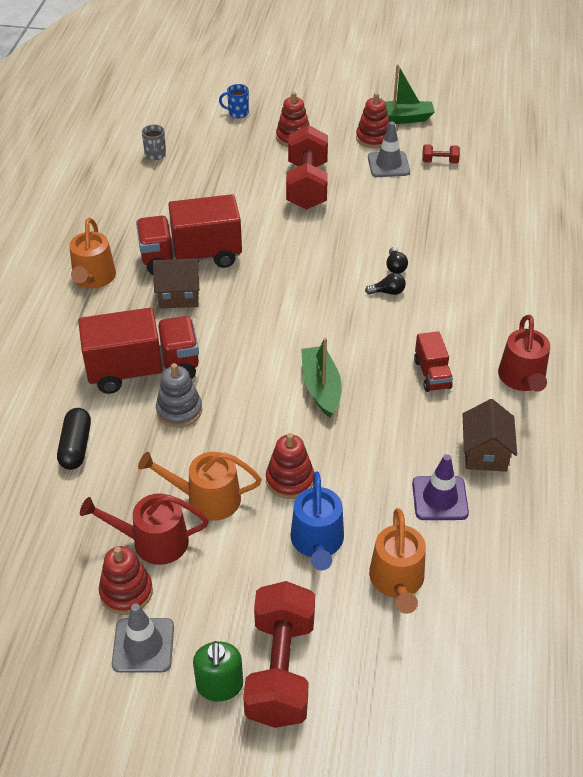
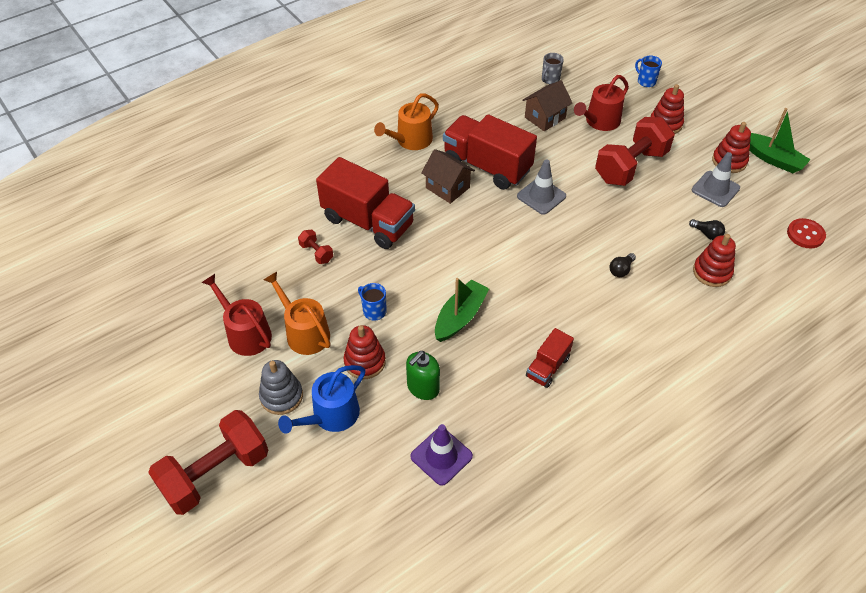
camera: 45 degrees right, 5 degrees up
(76, 446) = (276, 241): black capsule -> none
(126, 592) = (197, 351): red stacking toy -> red stacking toy (712, 272)
(143, 645) = (168, 390): grey traffic cone -> grey traffic cone (541, 196)
(179, 411) = (356, 264): grey stacking toy -> grey stacking toy (281, 396)
(219, 685) = (175, 451): green soap dispenser -> green soap dispenser (423, 387)
(244, 436) = (374, 311): none -> blue mug
(387, 292) = (591, 284): black light bulb -> black light bulb (707, 234)
(397, 580) = (346, 484): orange watering can -> none
(439, 161) = (762, 213): red dumbbell -> red dumbbell (316, 253)
(484, 159) = (805, 234): none -> red button
(485, 453) = (512, 453): brown house -> brown house (545, 118)
(522, 378) = (611, 423): red watering can -> red watering can (600, 121)

